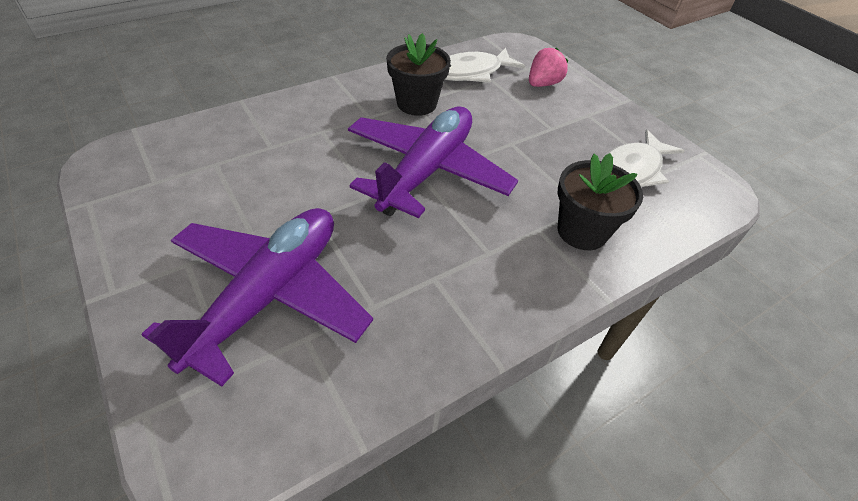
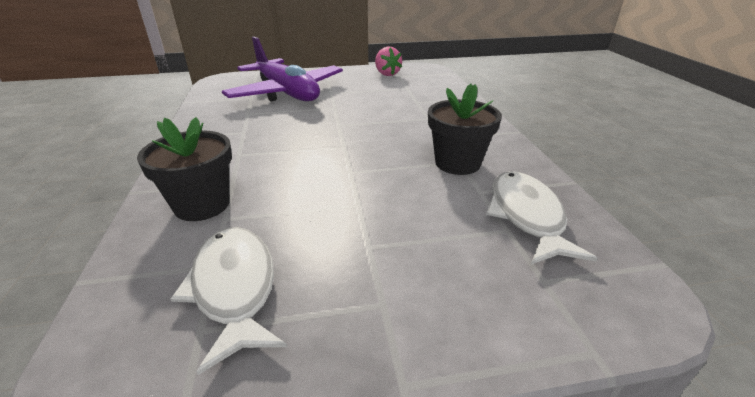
camera: 115 degrees right, 15 degrees down
(427, 171) = (348, 148): purple plane -> none
(543, 84) = (488, 282): pink strawberry -> pink strawberry (387, 74)

